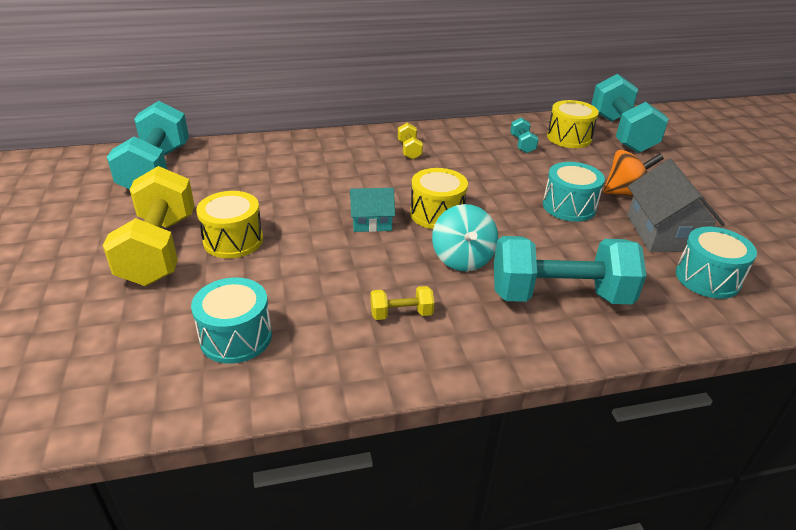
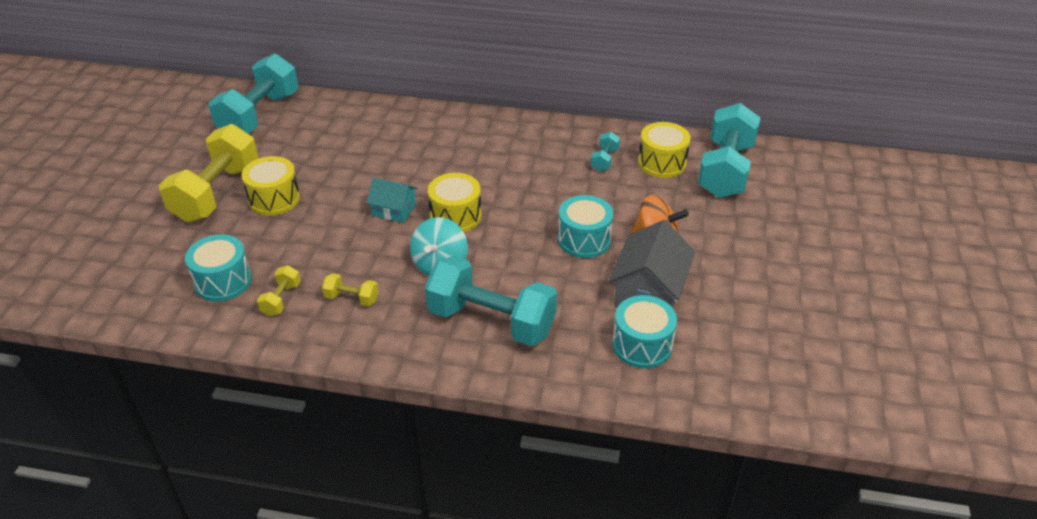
camera: 25 degrees right, 5 degrees up
(409, 150) = (487, 142): yellow dumbbell -> yellow dumbbell (281, 299)

